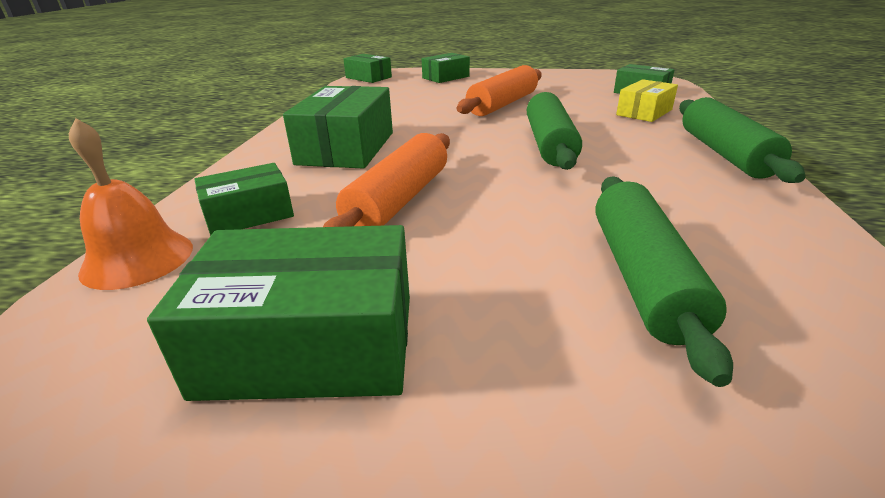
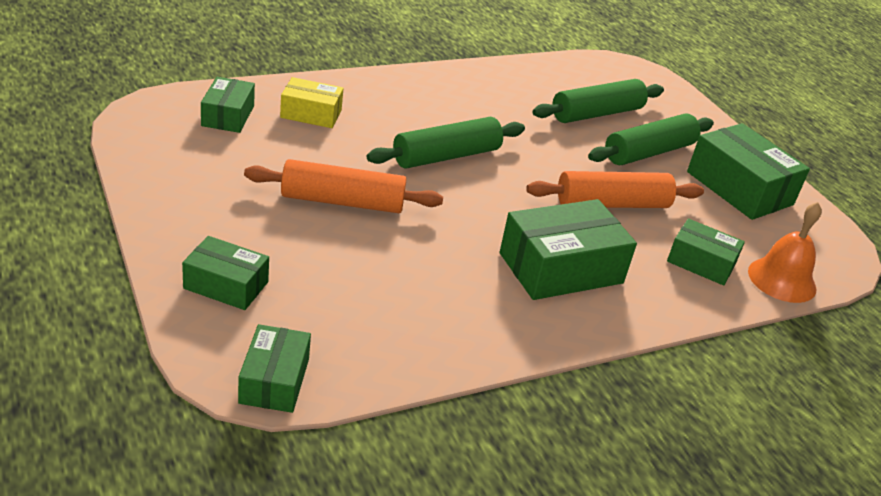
camera: 130 degrees left, 5 degrees up
(724, 153) = (399, 83): green rolling pin -> green rolling pin (649, 152)

